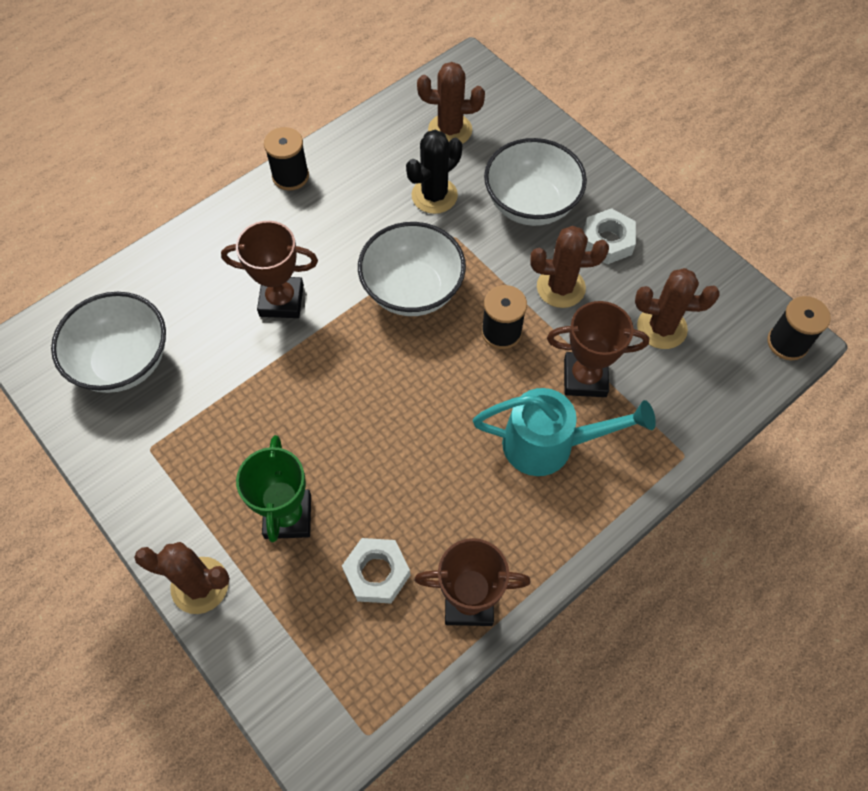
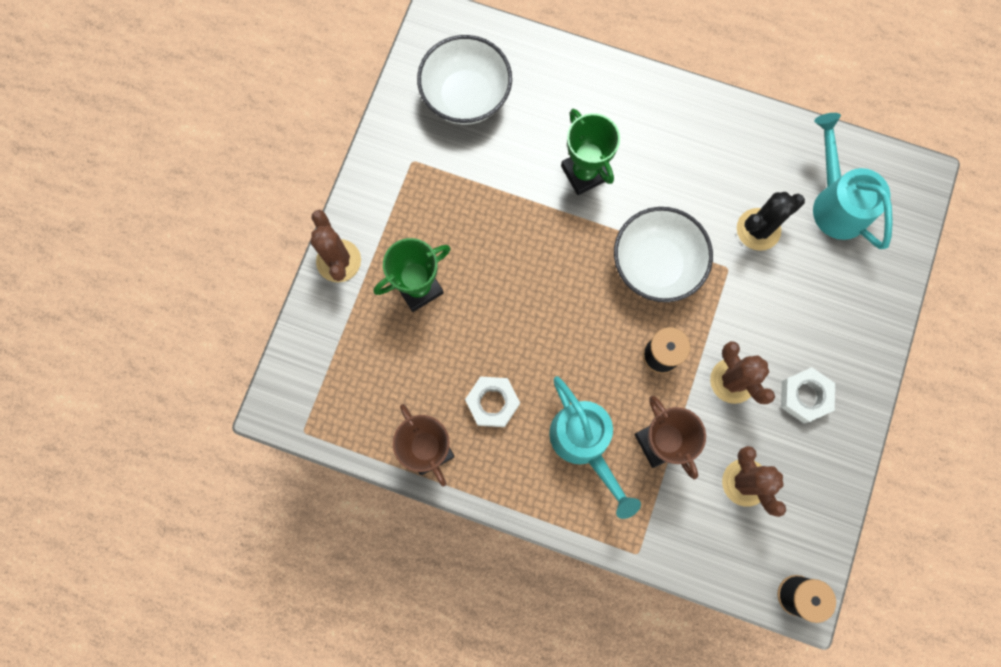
camera: 60 degrees right, 15 degrees up
(281, 300) = (584, 173): brown trophy -> green trophy
(290, 176) = (702, 105): black spool -> none
(377, 573) = (413, 374): white nut -> white nut (492, 403)
(434, 196) = (758, 229): black cactus -> black cactus turned 45 degrees counterclockwise
(450, 130) = (836, 203): brown cactus -> turquoise watering can
(531, 204) = (801, 313): white bowl -> none

